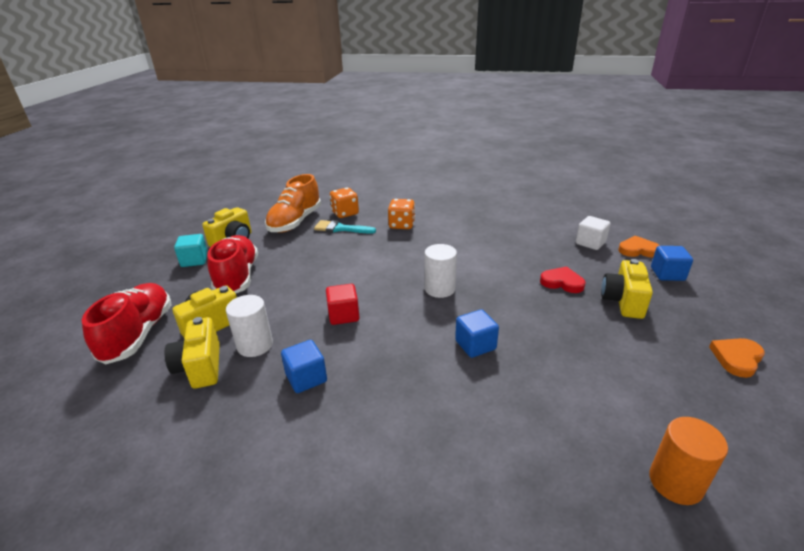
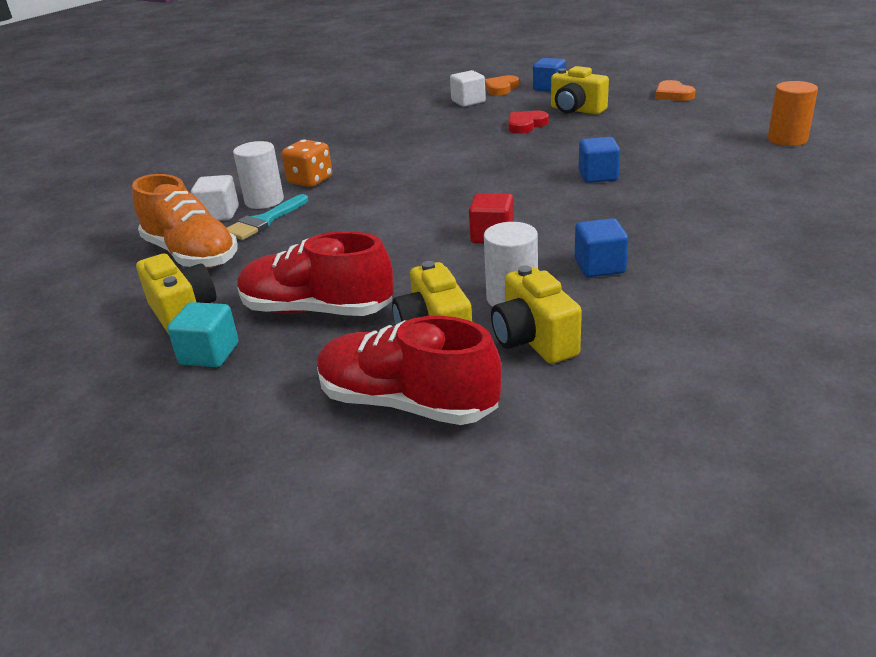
camera: 65 degrees left, 0 degrees up
(200, 367) = (534, 340): yellow camera -> yellow camera turned 60 degrees clockwise
(345, 213) = (219, 214): orange dice -> white cube
(439, 289) = (485, 178): white cylinder -> white cylinder (264, 201)

